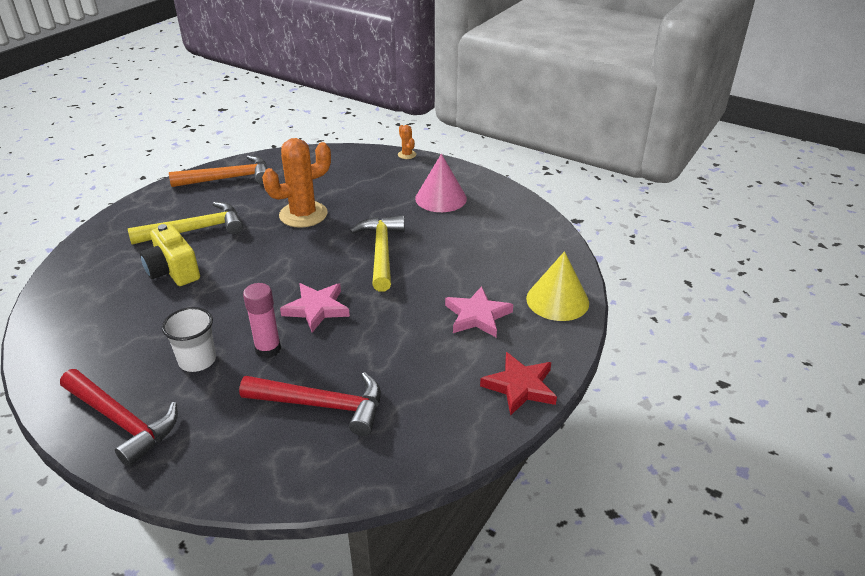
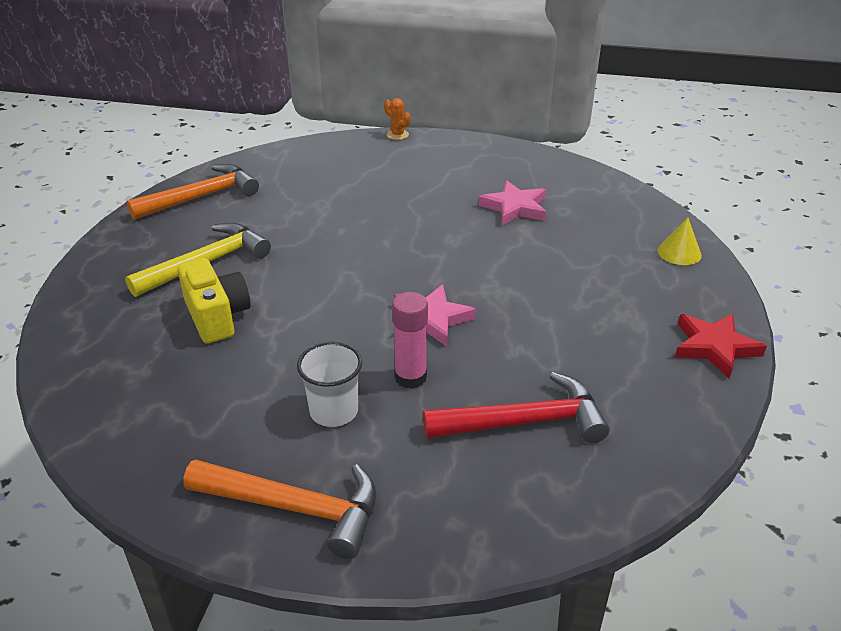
camera: 20 degrees left, 0 degrees up
(122, 421) = (295, 508): red hammer -> orange hammer
(173, 271) = (217, 316): yellow camera -> yellow camera turned 150 degrees counterclockwise
(303, 215) = (329, 220): orange cactus -> none
(381, 252) = (454, 242): yellow hammer -> none
(441, 198) = (473, 174): pink cone -> none
(477, 316) = (612, 286): pink star -> pink star (515, 207)
(557, 300) = (679, 253): yellow cone -> yellow cone, size x0.60

